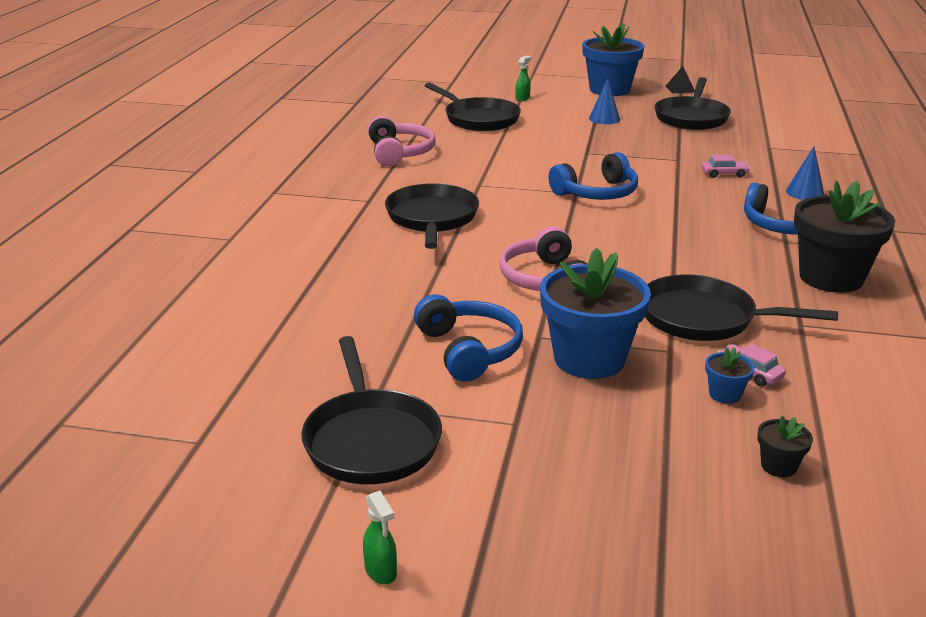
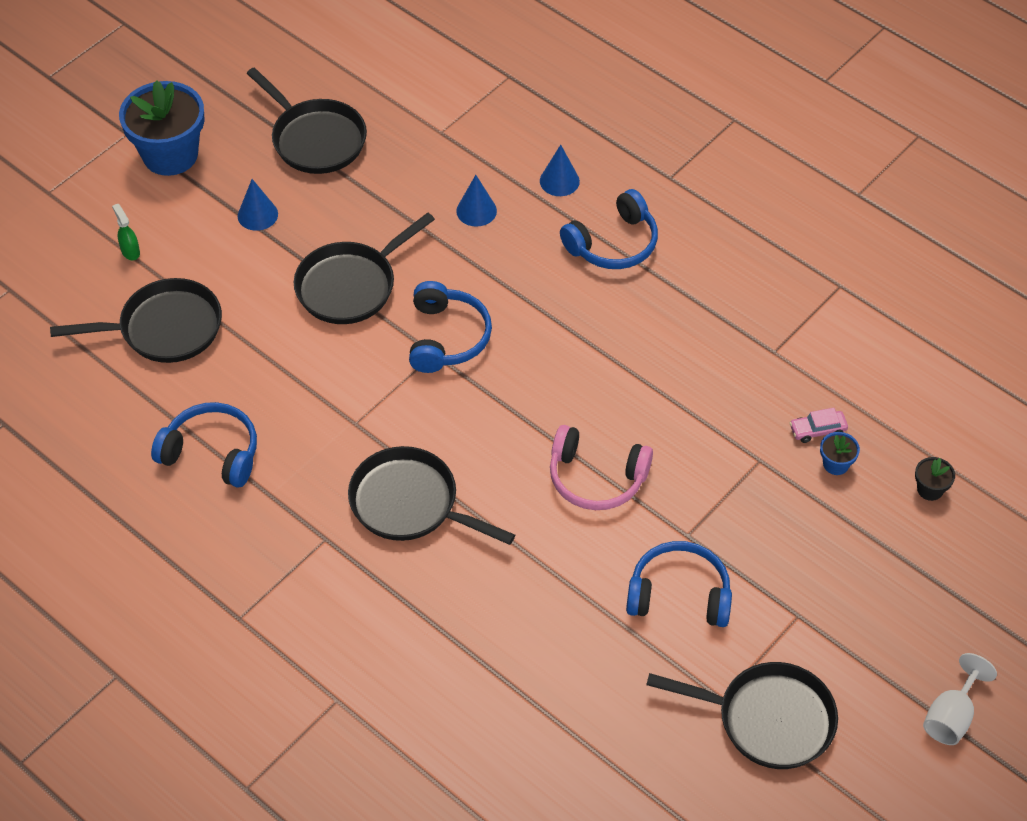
camera: 60 degrees left, 25 degrees up
(381, 571) = (917, 774): green spray bottle -> none
(399, 153) = (212, 453): pink headphones -> blue headphones
(487, 577) = (951, 716): none -> white goblet
(589, 359) = (741, 520): blue flower pot -> none
(680, 89) = (222, 91): black pyramid -> none
(704, 318) = (728, 406): black pan -> black pan (351, 285)
(724, 174) = (476, 211): pink car -> blue cone
(831, 278) = (719, 280): black flower pot -> none

